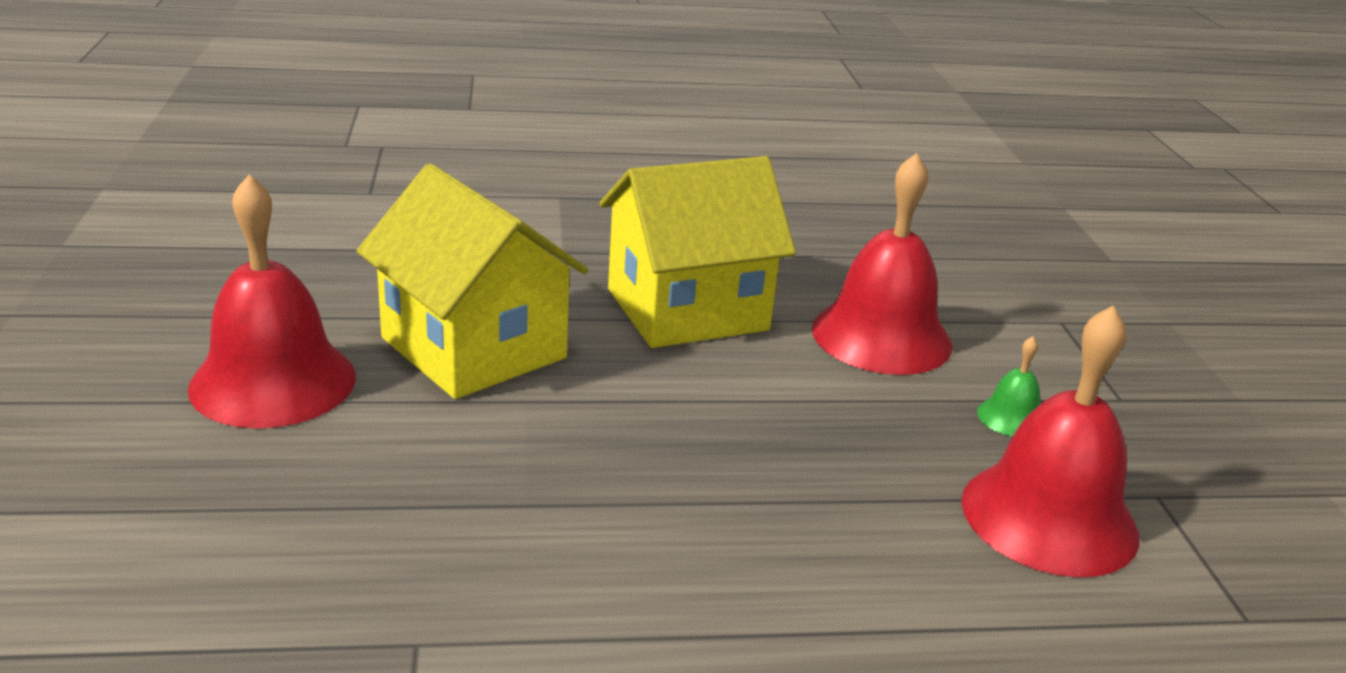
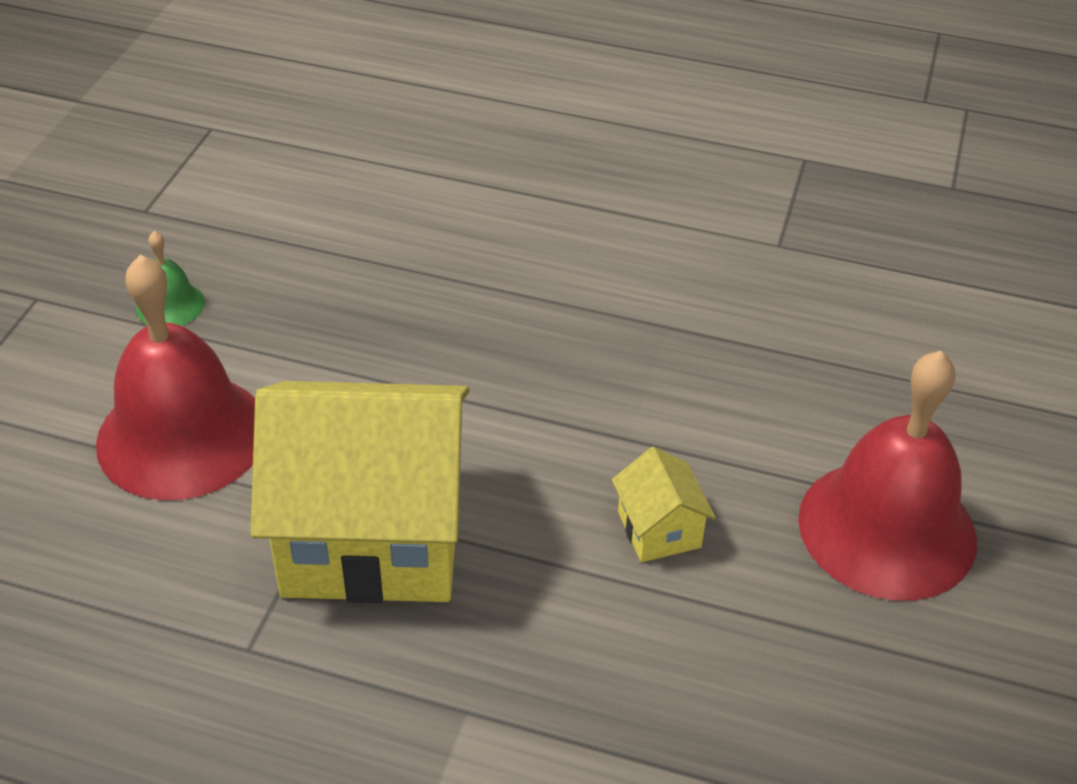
camera: 155 degrees left, 15 degrees up
(474, 348) = (659, 529): yellow house -> yellow house, size x0.41
(1049, 517) = (256, 217): red bell -> none

